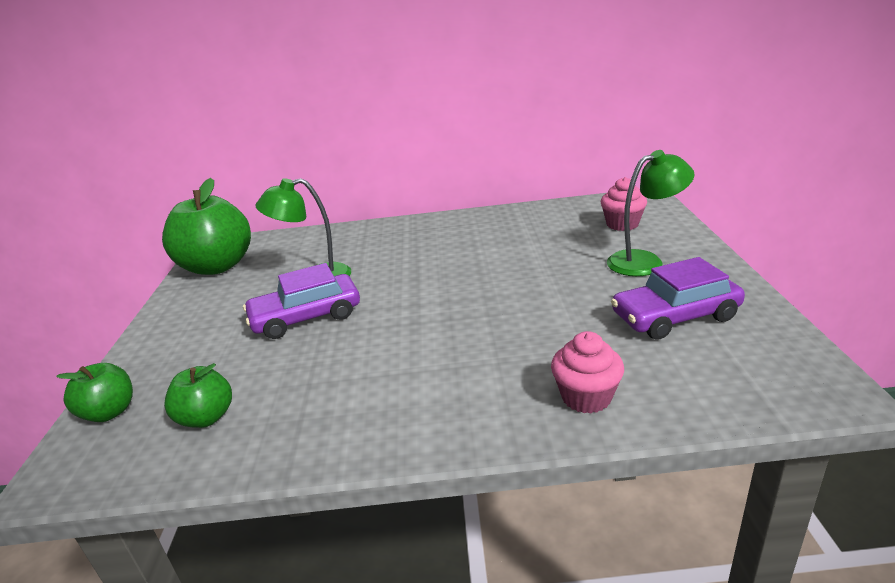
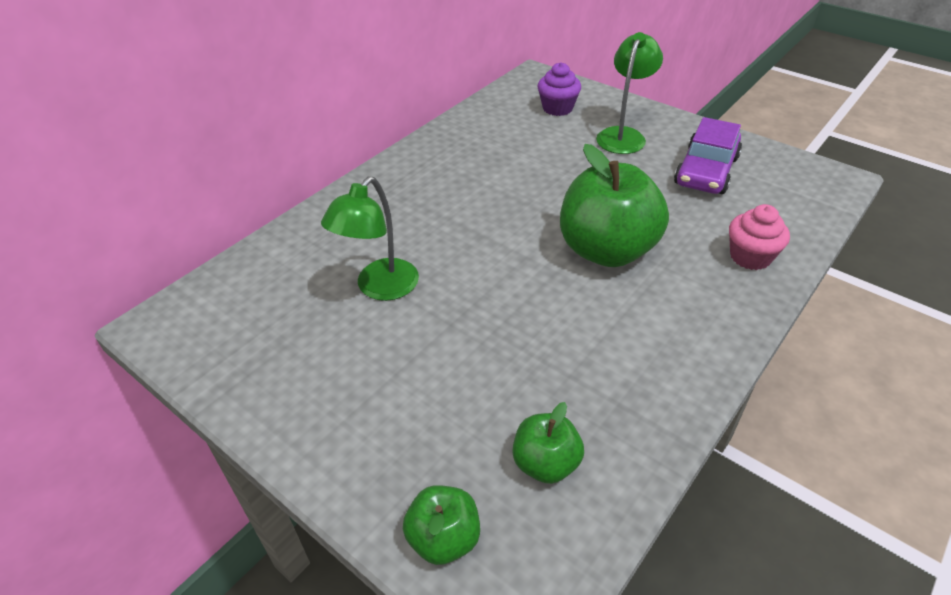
camera: 50 degrees left, 15 degrees up
(217, 266) = (224, 342): green apple -> green apple (606, 250)
(306, 317) = (451, 327): purple car -> none
(622, 224) = (557, 108): pink cupcake -> purple cupcake

